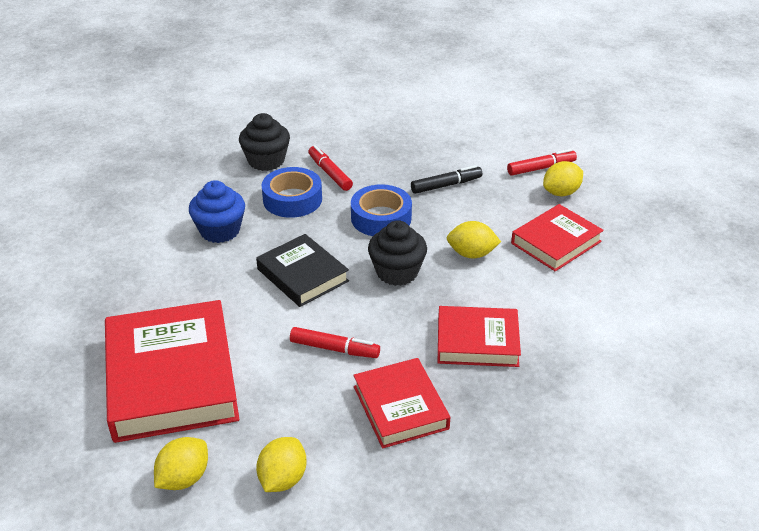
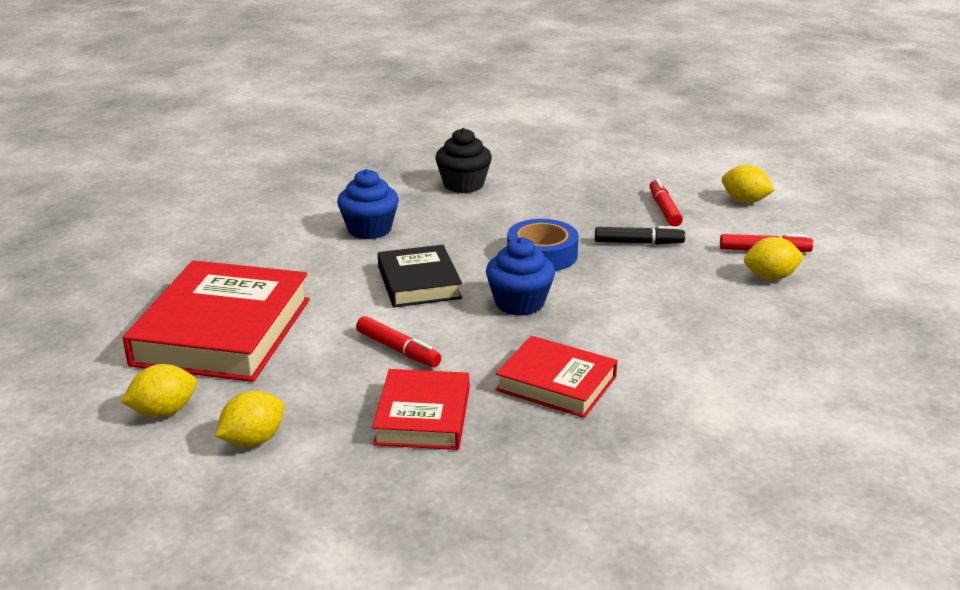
camera: 25 degrees right, 10 degrees down
(292, 199) = (462, 220): blue tape -> none
(330, 173) = (520, 207): red marker -> red marker (664, 209)
(397, 272) = (519, 303): black cupcake -> blue cupcake
(471, 254) = (616, 307): yellow lemon -> yellow lemon (745, 201)
(556, 242) = (725, 319): red book -> none

